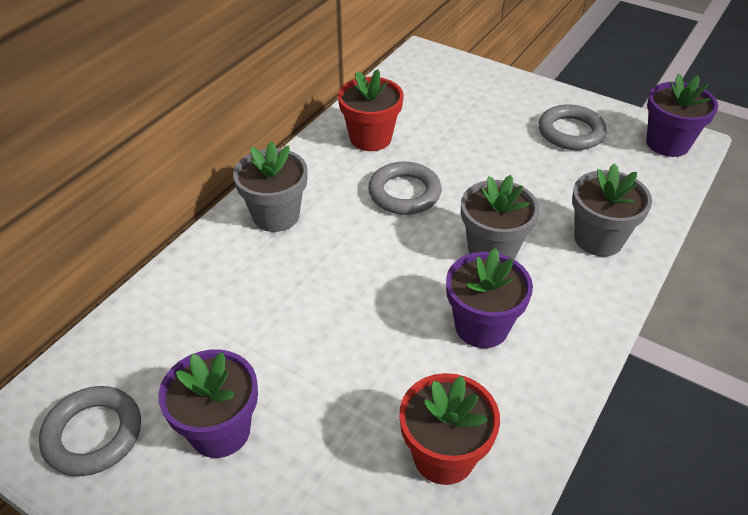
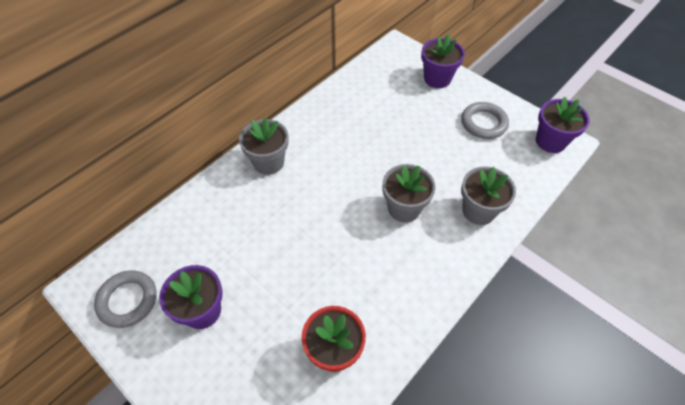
camera: 10 degrees right, 10 degrees up
(370, 138) = (344, 110): red flower pot -> none
(404, 193) = (356, 156): grey ring -> none
(481, 326) = (382, 264): purple flower pot -> purple flower pot (437, 78)

